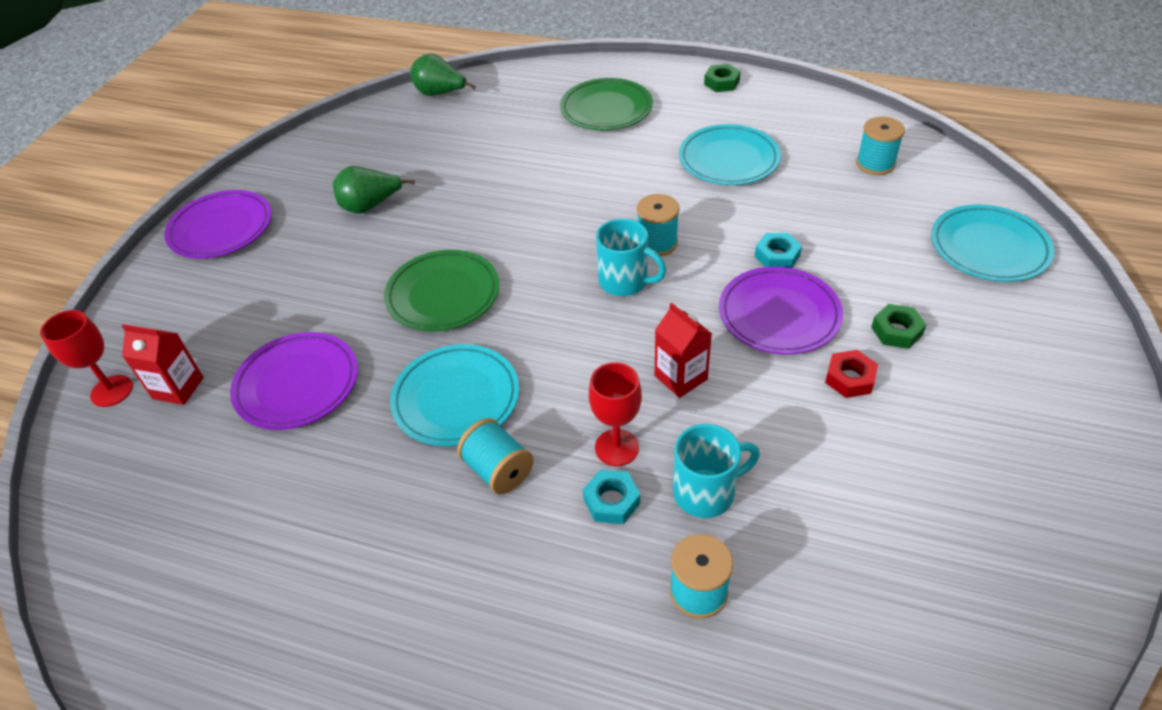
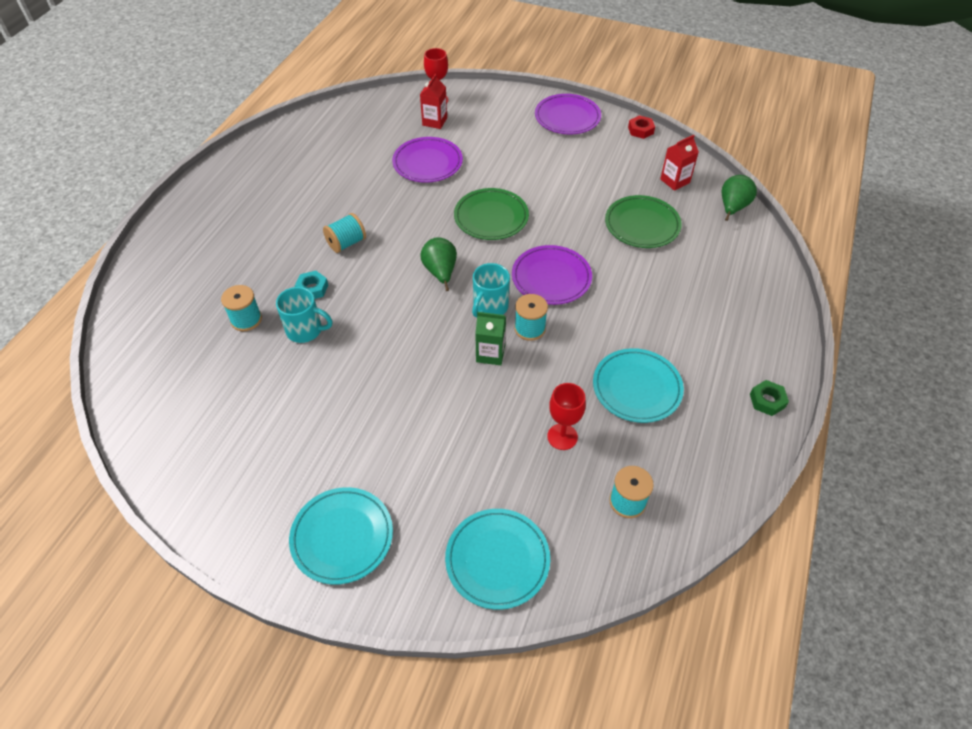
camera: 90 degrees right, 5 degrees up
(370, 206) = (585, 179): green pear -> green pear (440, 272)
(456, 398) = (402, 225): turquoise plate -> turquoise plate (342, 537)
(606, 109) = (714, 310): green plate -> green plate (642, 225)
(617, 447) = (348, 293): red goblet -> red goblet (562, 436)
(680, 377) = (395, 328): red carton -> red carton (675, 181)
(706, 275) = (490, 354): none -> green carton
(706, 492) = (305, 330): turquoise mug -> turquoise mug turned 60 degrees counterclockwise
(777, 256) = (505, 400): turquoise nut -> none
(779, 314) = (442, 390): purple plate -> purple plate (551, 278)
(850, 378) = (373, 420): red nut -> red nut (640, 130)
(896, 331) = (411, 460): green nut -> none

